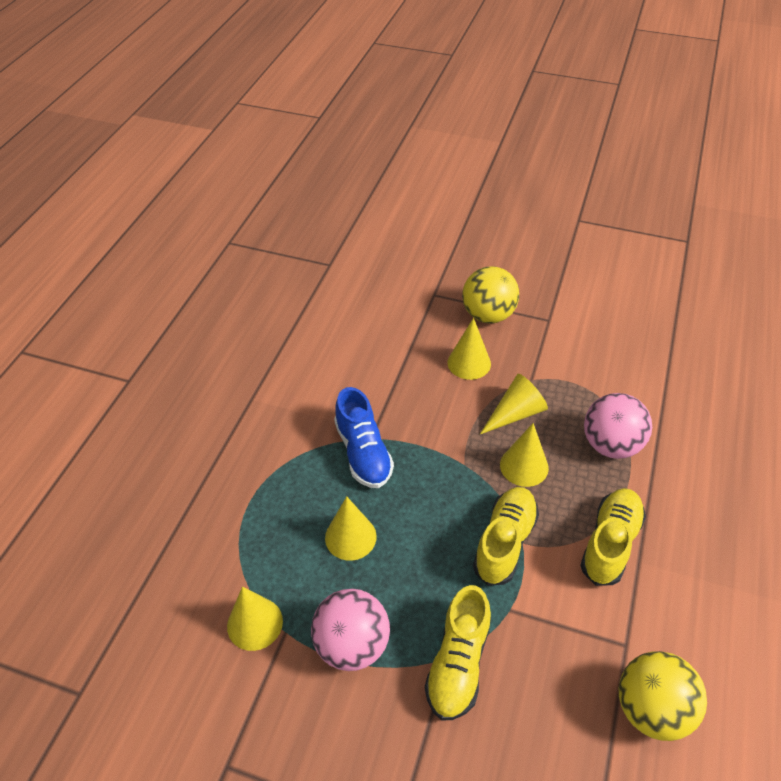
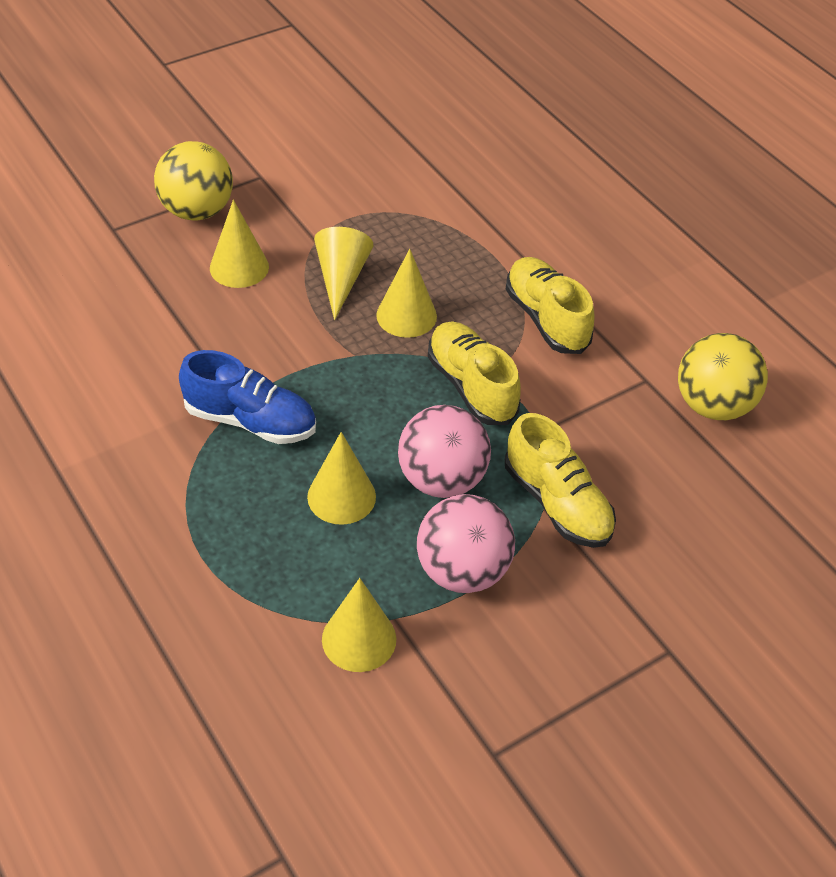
camera: 55 degrees left, 0 degrees up
(611, 445) = (451, 244): pink ball -> pink ball (441, 480)

